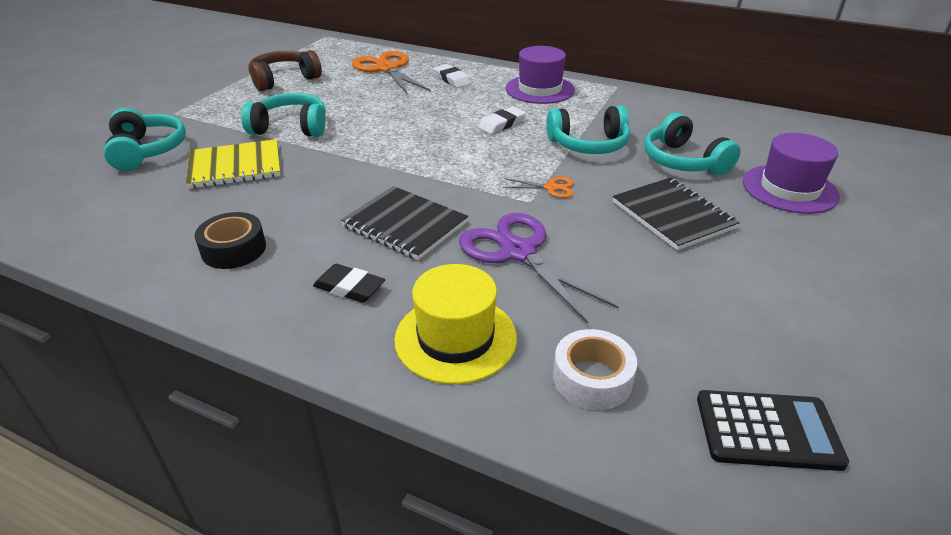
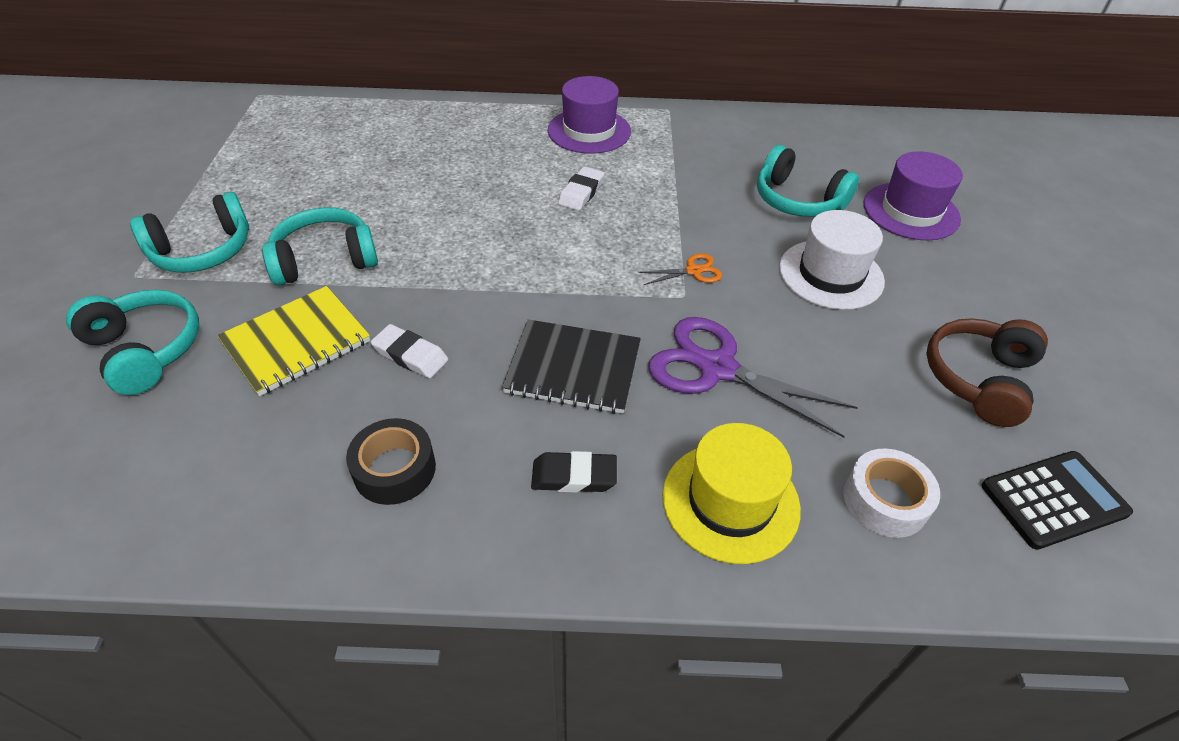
camera: 25 degrees left, 10 degrees up
(284, 80) = (255, 182): brown headphones -> brown headphones (979, 379)
(387, 69) = (382, 135): orange scissors -> none
(452, 79) = (477, 136): white eraser -> white eraser (410, 355)
(588, 145) = (692, 200): turquoise headphones -> turquoise headphones (203, 251)
(672, 215) = (831, 274): black notebook -> white hat

